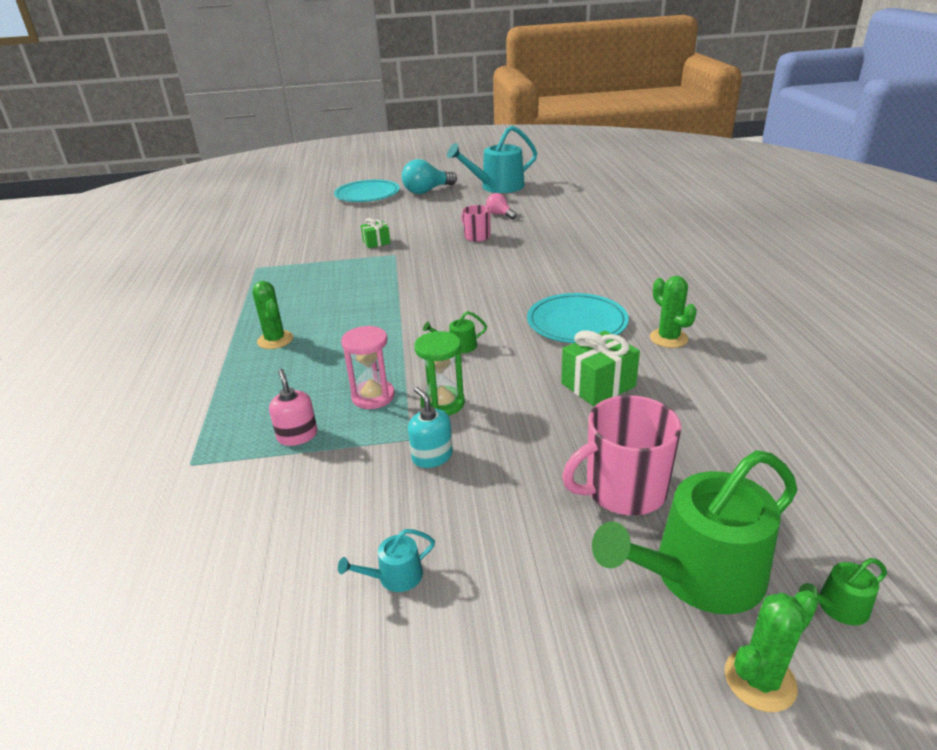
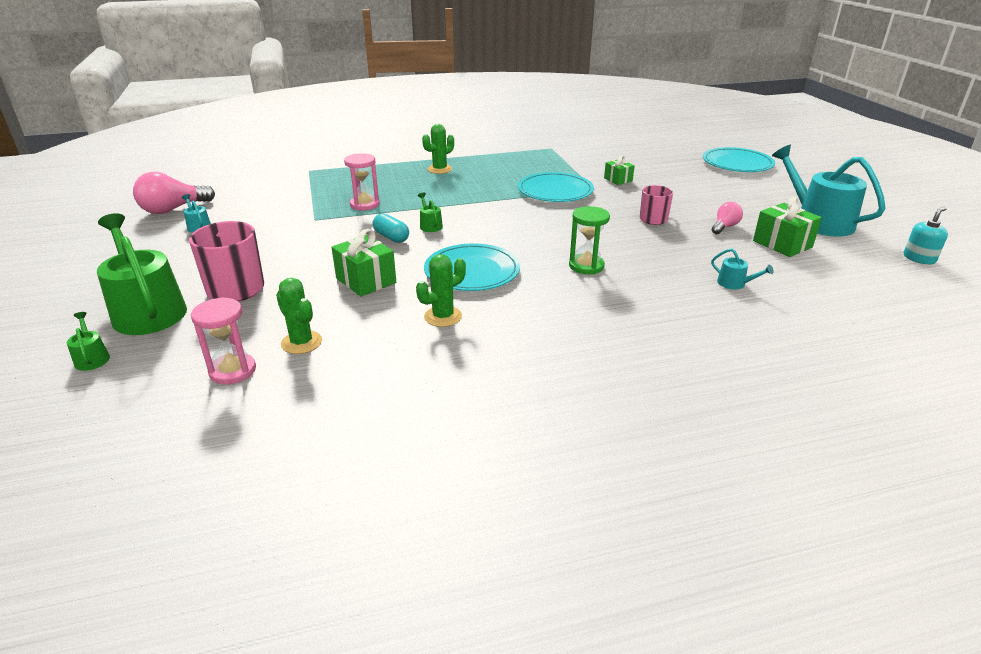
camera: 80 degrees right, 0 degrees up
(292, 639) = (173, 209): none -> pink light bulb
(297, 436) = (327, 190): pink soap dispenser -> none
(390, 273) = (555, 191): none -> turquoise plate
(427, 191) = (770, 187): turquoise light bulb -> none
(432, 456) = (294, 227): turquoise soap dispenser -> turquoise soap dispenser (919, 258)
(442, 403) = (352, 226): green hourglass -> green hourglass (586, 266)
(485, 372) = (391, 237): none -> turquoise capsule
(534, 202) = (782, 244): none -> green gift
(598, 223) = (734, 284): none -> turquoise watering can
(760, 680) = (65, 323): green cactus -> green cactus (301, 342)
(810, 462) = (233, 371): none -> pink hourglass

